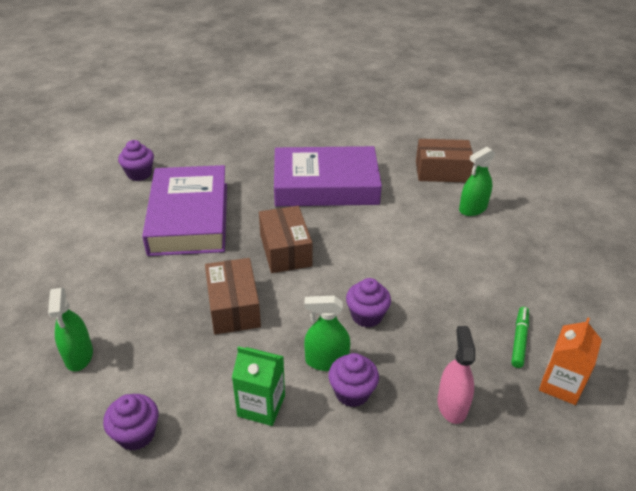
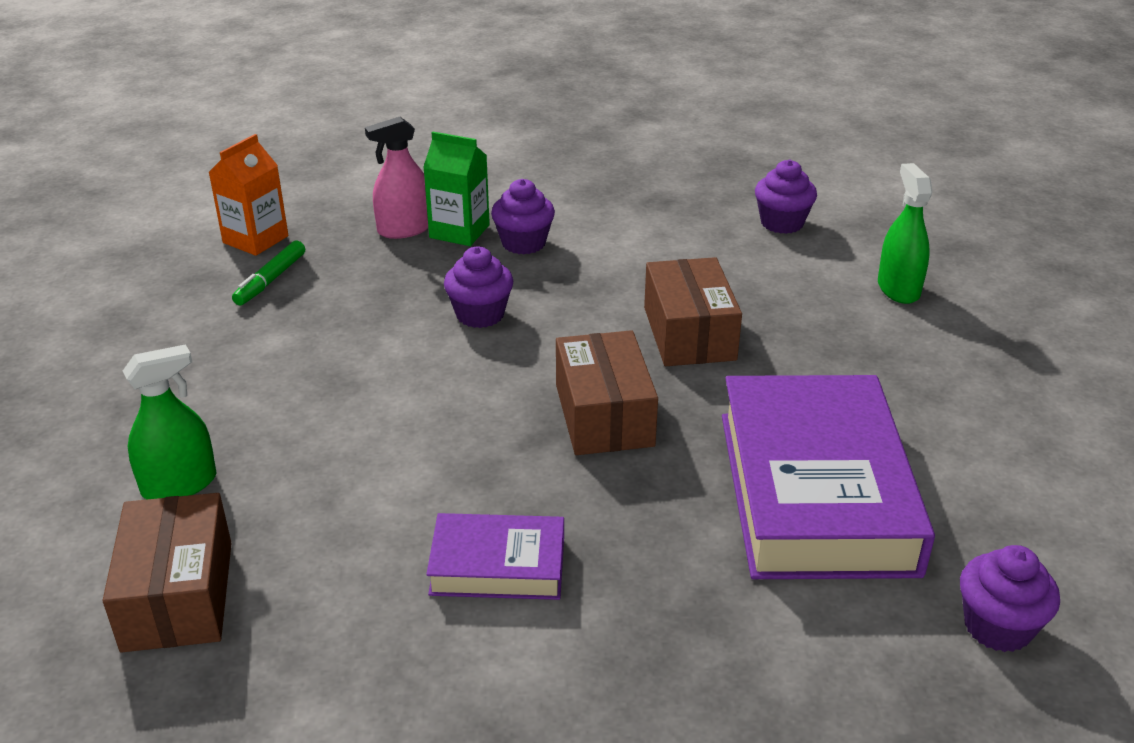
camera: 175 degrees left, 5 degrees down
(261, 406) = (638, 237): green carton -> green carton (459, 231)
(325, 185) = (498, 565): purple book -> purple book, size x0.50
(326, 361) = (551, 271): green spray bottle -> none
(442, 171) = (178, 595): brown box -> brown box turned 75 degrees clockwise
(452, 405) = (404, 229): pink spray bottle -> pink spray bottle turned 60 degrees clockwise

